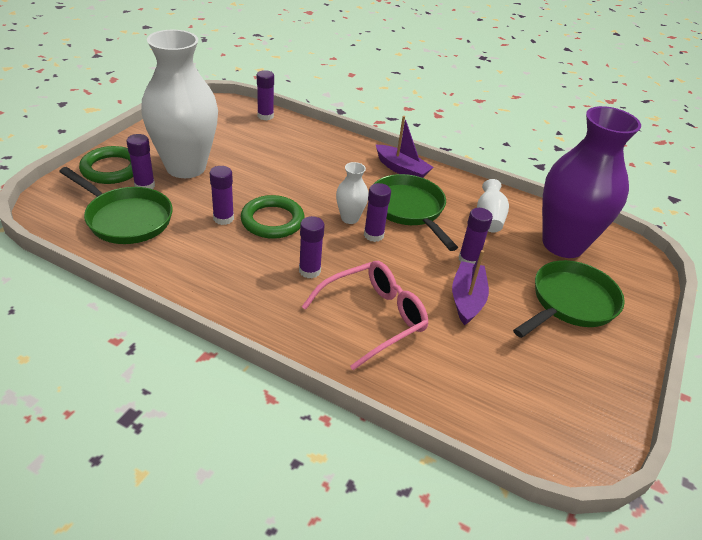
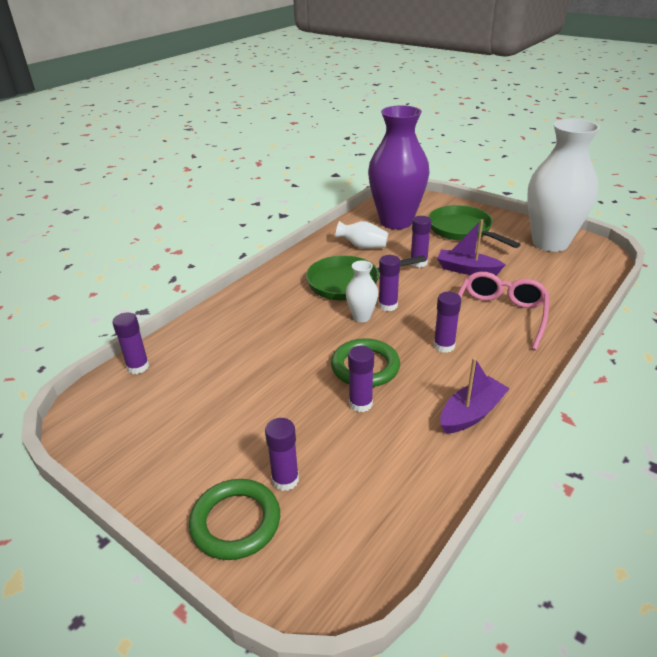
camera: 75 degrees left, 5 degrees down
(126, 219) = (360, 493): green pan -> none
(186, 167) = (247, 439): white vase -> white vase (550, 243)
(373, 318) = (499, 315): pink glasses -> pink glasses turned 45 degrees clockwise
(401, 169) = (281, 280): purple boat -> purple boat (471, 413)

